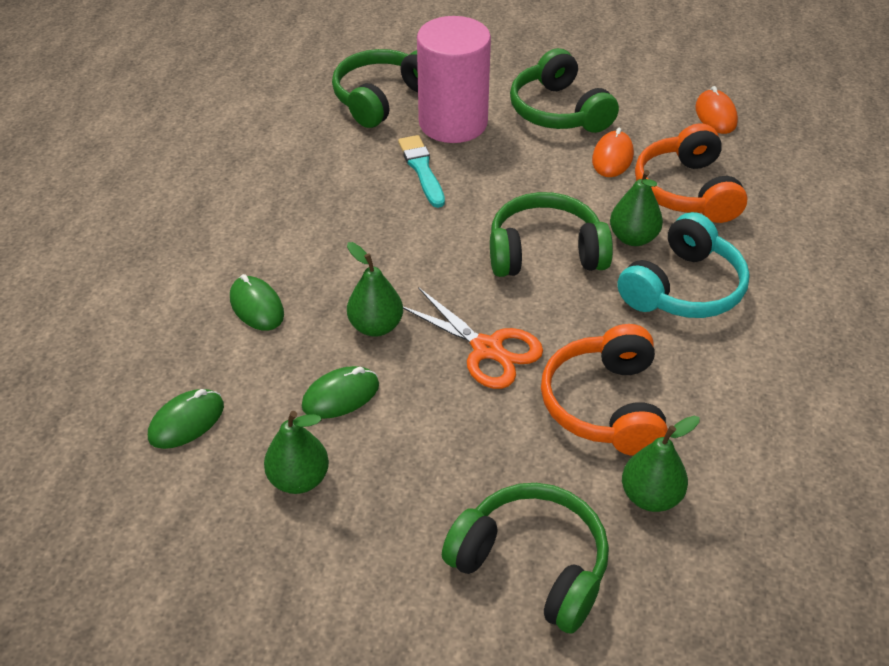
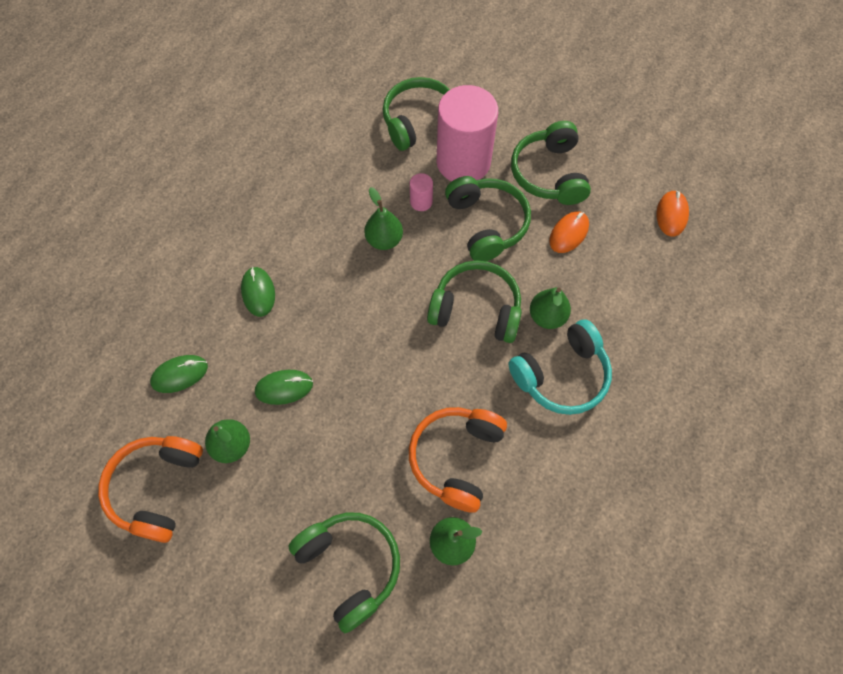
camera: 20 degrees right, 20 degrees up
(376, 326) = (330, 336): green pear -> green pear (384, 240)
(422, 169) = (421, 202): turquoise brush -> pink cylinder
(487, 349) = (397, 382): orange scissors -> none
(512, 171) = (487, 224): none -> green headphones
(686, 191) = (610, 284): orange headphones -> orange headphones (157, 488)

